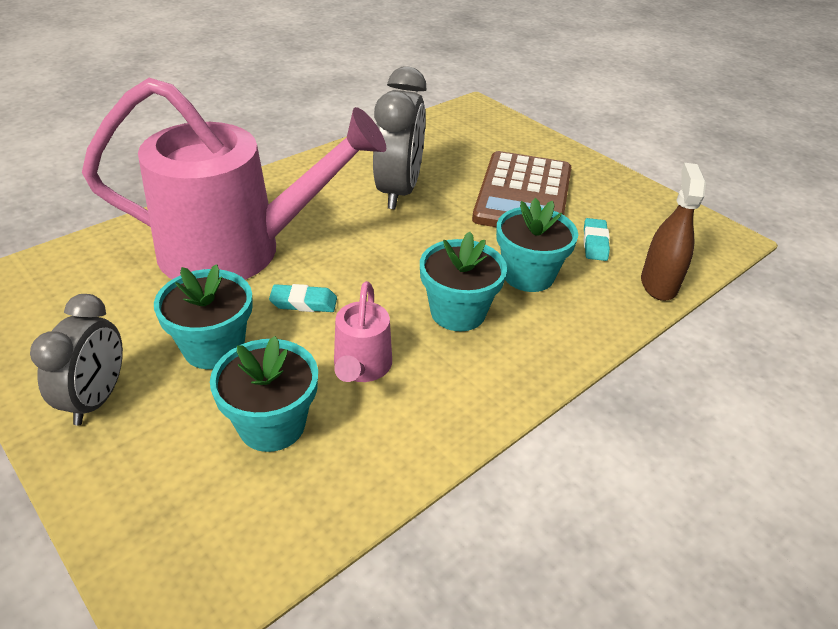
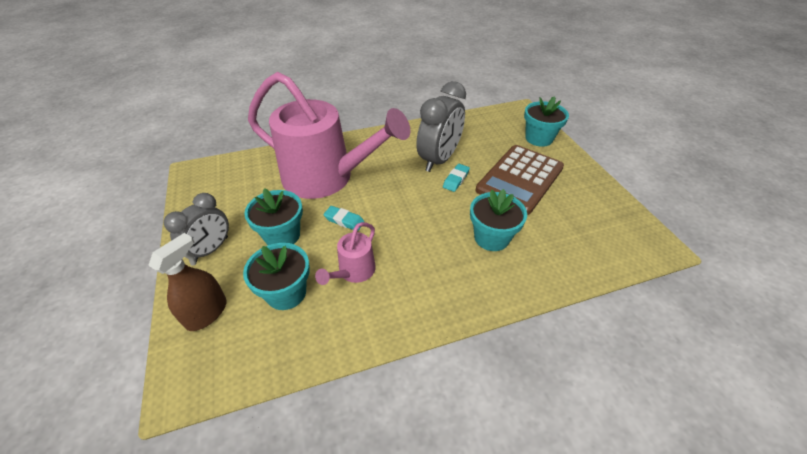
camera: 25 degrees right, 5 degrees up
(458, 312) = (431, 251): turquoise flower pot -> turquoise flower pot (539, 138)
(595, 243) = (552, 226): turquoise eraser -> turquoise eraser (456, 180)
(658, 284) = (583, 268): brown spray bottle -> brown spray bottle (206, 313)

